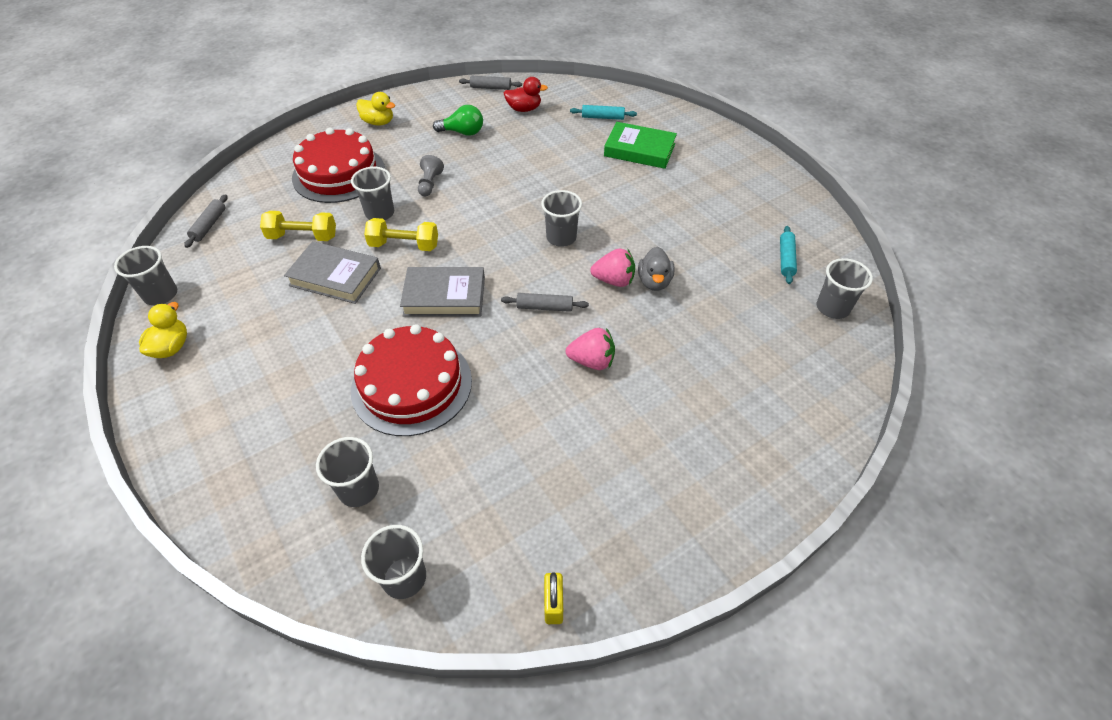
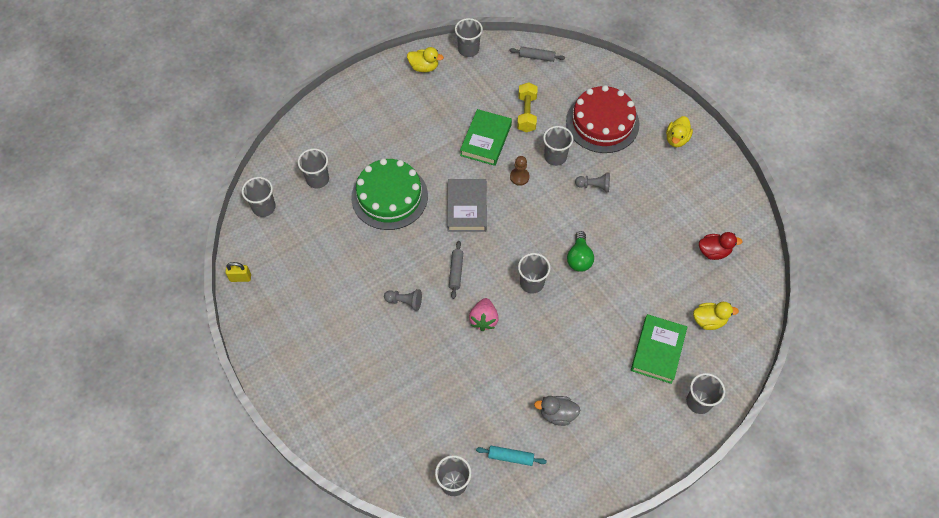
camera: 90 degrees right, 10 degrees up
(335, 277) = (486, 140): grey book -> green book
(404, 245) = (519, 177): yellow dumbbell -> brown pawn
(412, 385) = (389, 196): red cake -> green cake
(463, 132) = (669, 204): green light bulb -> green light bulb (579, 258)
(491, 88) = (747, 222): grey rolling pin -> none
(524, 109) = (713, 252): red duck -> red duck turned 90 degrees counterclockwise
(592, 361) = (405, 301): pink strawberry -> grey pawn
(603, 117) = (709, 320): turquoise rolling pin -> yellow duck
(654, 282) = (482, 349): grey duck -> grey duck (557, 414)
(691, 129) = (699, 402): none -> grey cup

